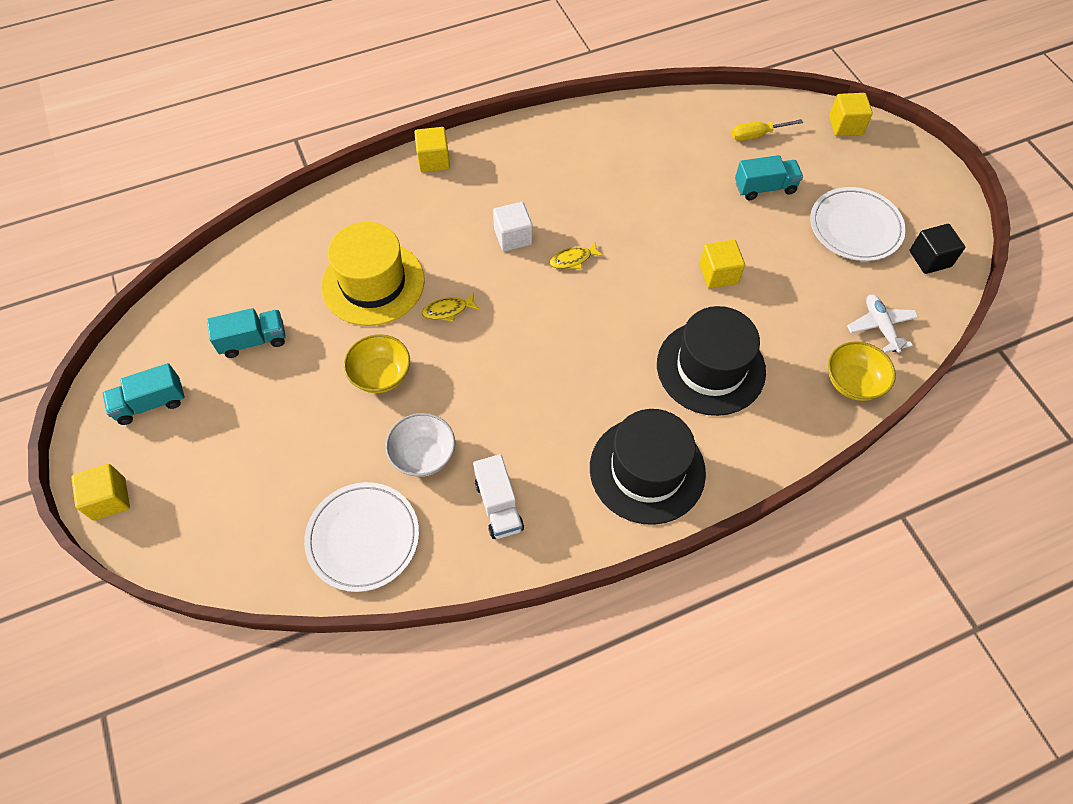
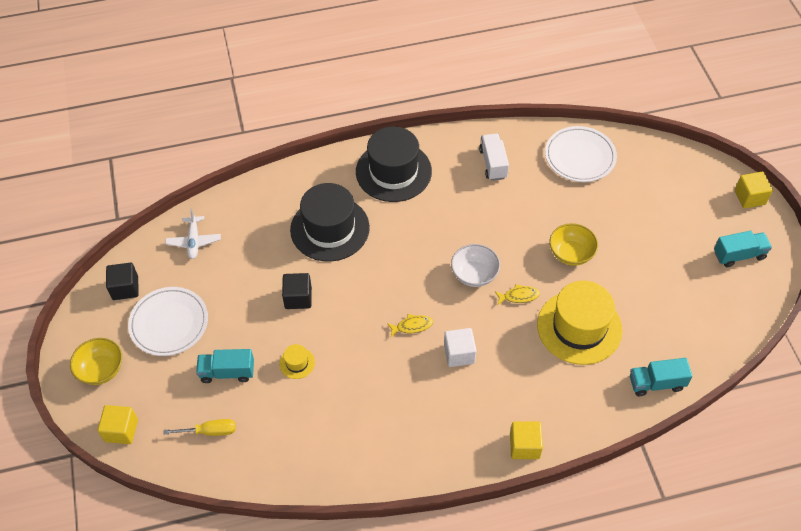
camera: 170 degrees left, 5 degrees down
(253, 341) = (671, 292): turquoise truck -> turquoise truck (656, 383)
(423, 455) = (541, 198): white bowl -> white bowl (474, 274)
(693, 205) = (297, 363): none -> yellow hat
(718, 274) = (298, 298): yellow cube -> black cube
(853, 382) = (234, 206): yellow bowl -> yellow bowl (101, 369)

